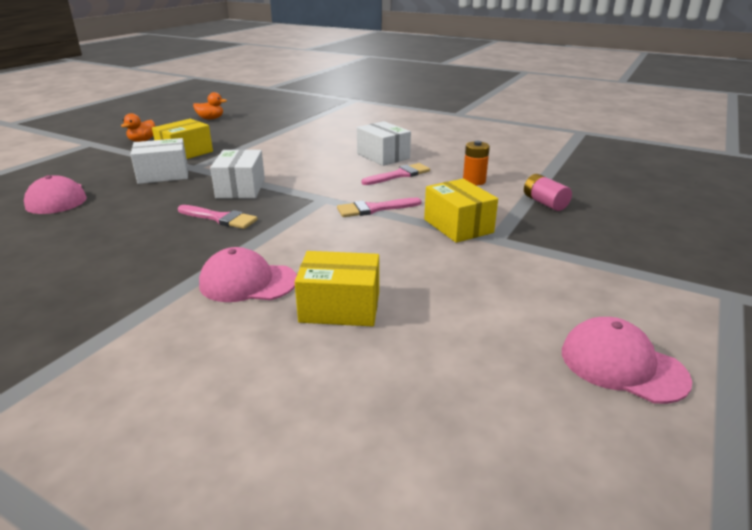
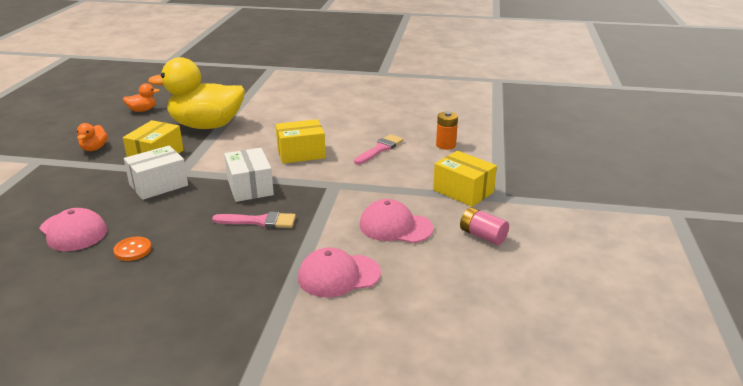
camera: 20 degrees left, 0 degrees up
(85, 222) = (133, 250): none -> orange button
(252, 136) = (206, 126): none -> yellow duck
(340, 307) = (428, 280): yellow box -> yellow box (301, 153)
(374, 209) = (385, 187): pink brush -> none
(383, 156) = (351, 131): white box -> none
(544, 203) = (513, 157): pink battery -> pink battery (482, 236)
(622, 365) = (638, 278): pink cap -> pink cap (395, 226)

